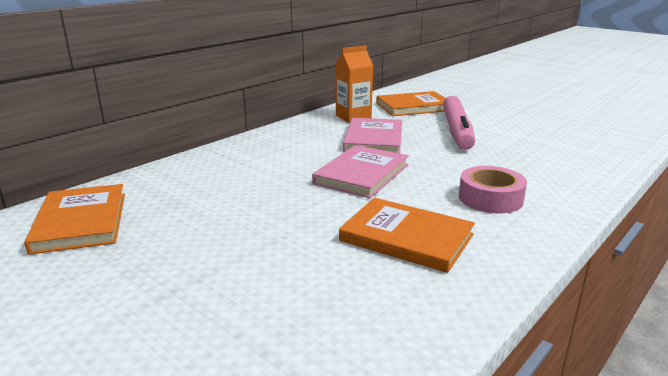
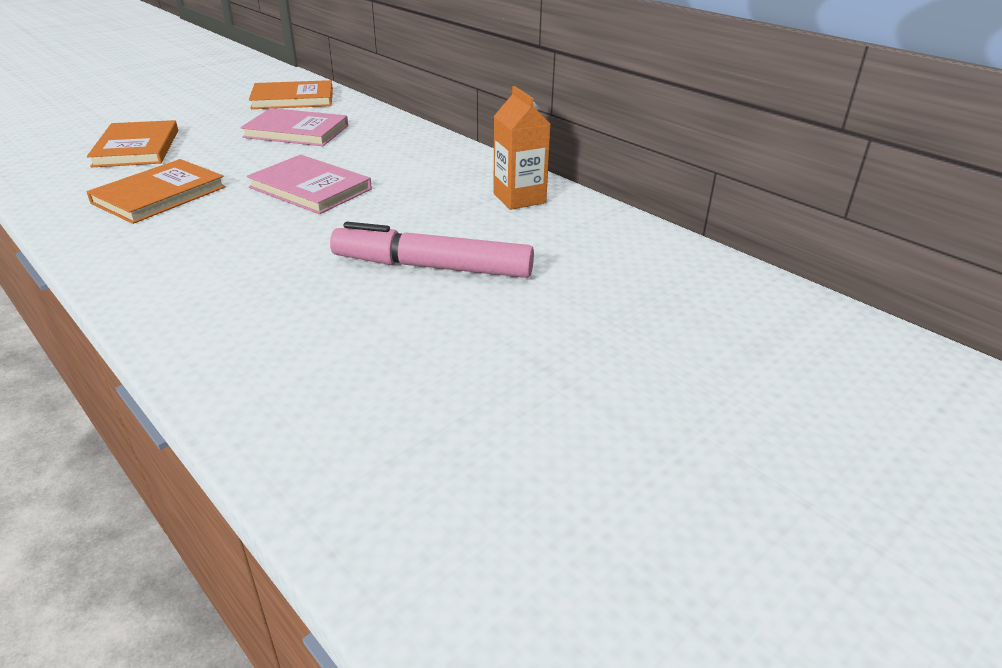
camera: 95 degrees right, 10 degrees up
(374, 139) = (418, 204): pink book -> pink book (296, 131)
(413, 107) = (571, 249): orange book -> orange book (137, 148)
(490, 198) = (193, 247): pink tape -> none

